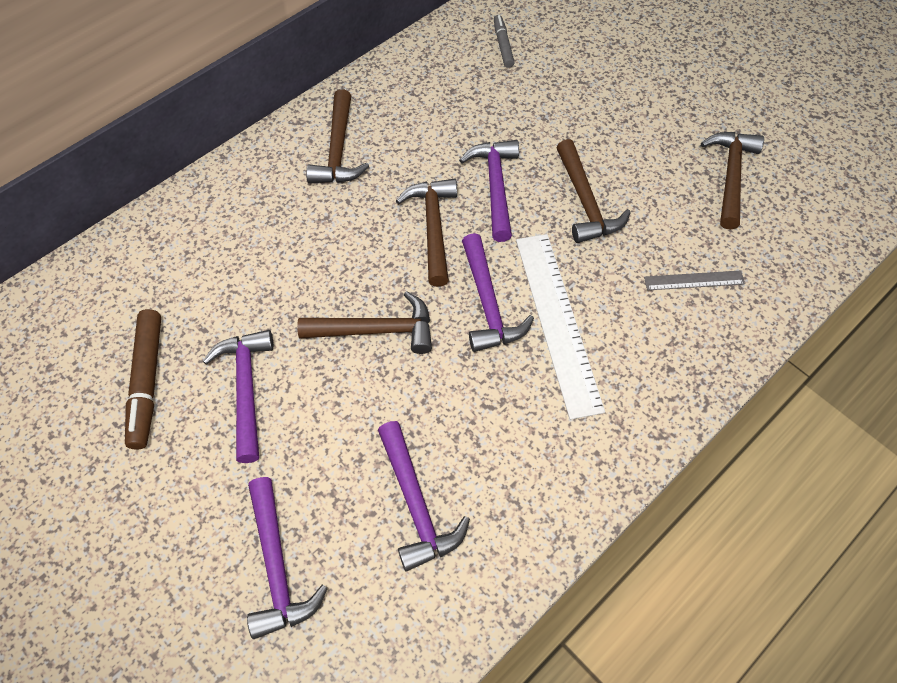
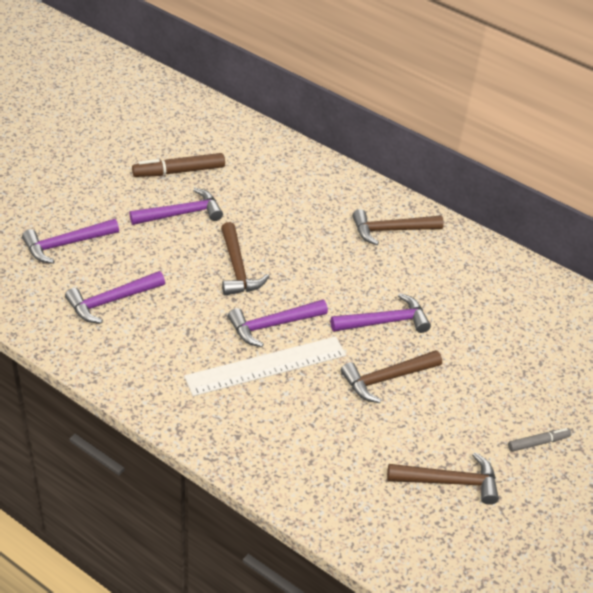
camera: 75 degrees right, 15 degrees down
(433, 227) = (334, 289): brown hammer -> none
(503, 45) = (545, 316): grey marker -> grey marker (538, 442)
(694, 280) = (325, 452): grey ruler -> none

